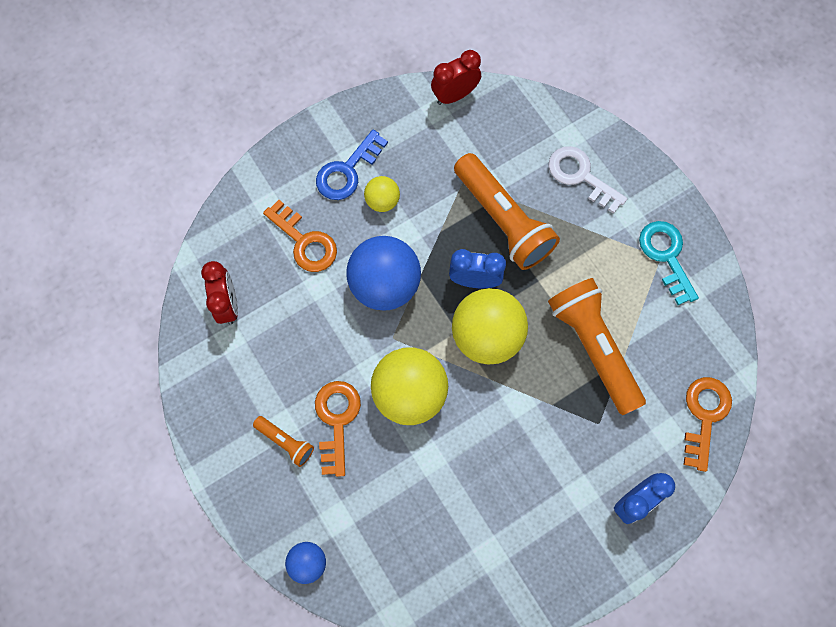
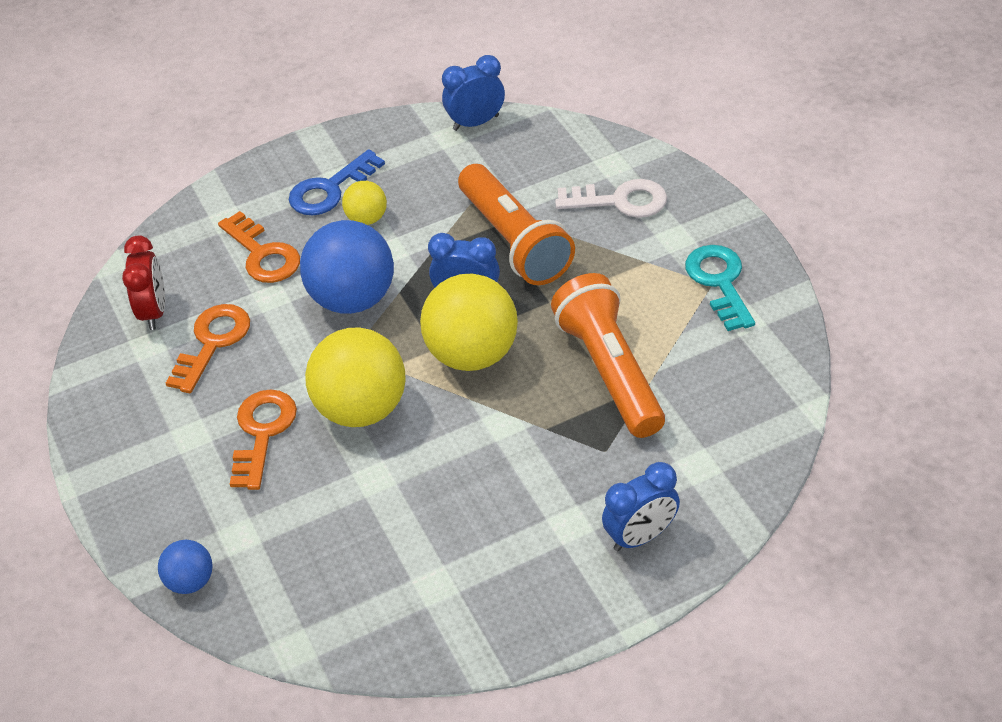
camera: 10 degrees right, 25 degrees down
(286, 442) = (192, 452): orange flashlight -> none
(454, 95) = (476, 123): red clock -> blue clock
(581, 176) = (620, 201): white key -> white key turned 135 degrees clockwise
(704, 416) = (750, 448): orange key -> orange key (213, 342)

